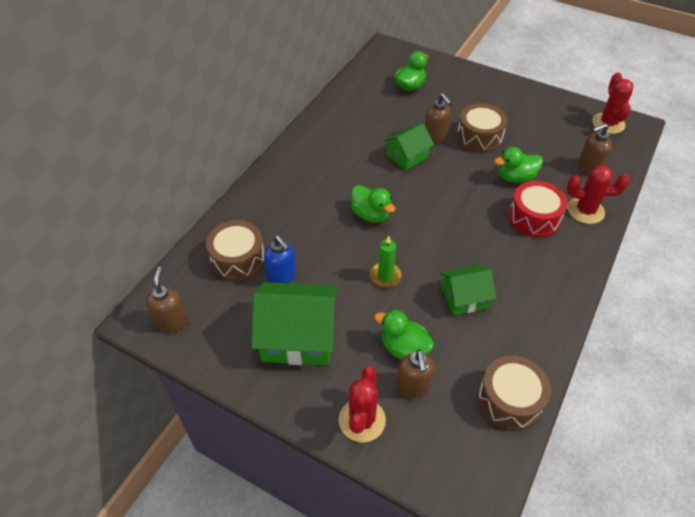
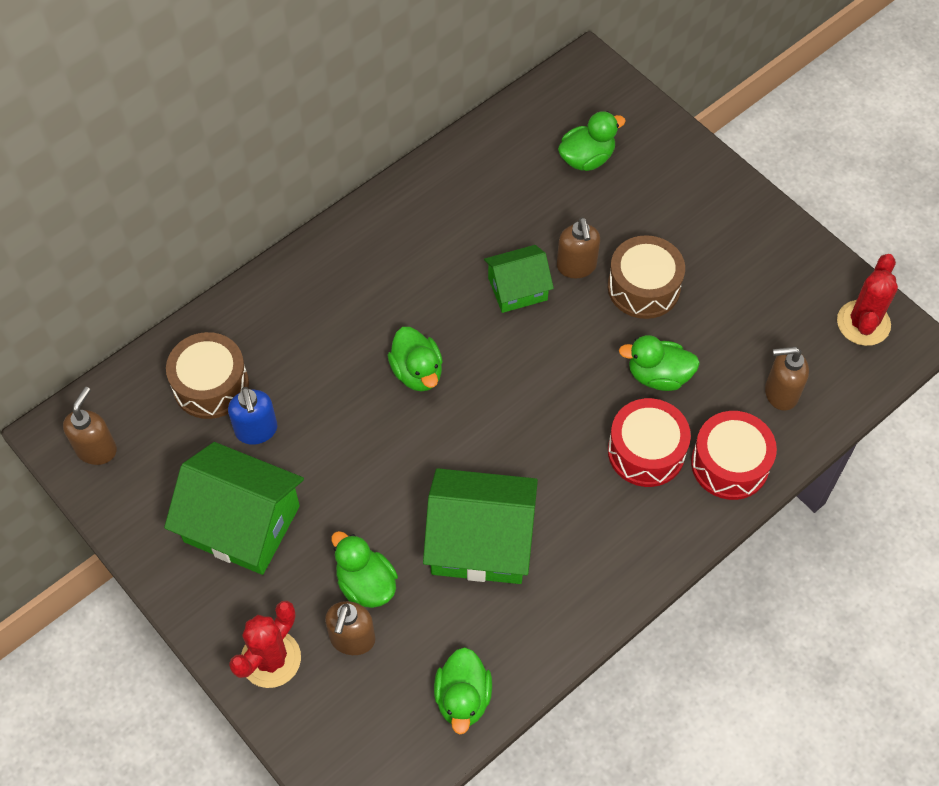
camera: 20 degrees right, 10 degrees up
(385, 276) = (391, 474): green candle -> none
(464, 298) = (480, 541): green house -> green house, size x1.69
(509, 400) = (463, 698): brown drum -> green duck
(585, 210) = (729, 464): red cactus -> red drum

